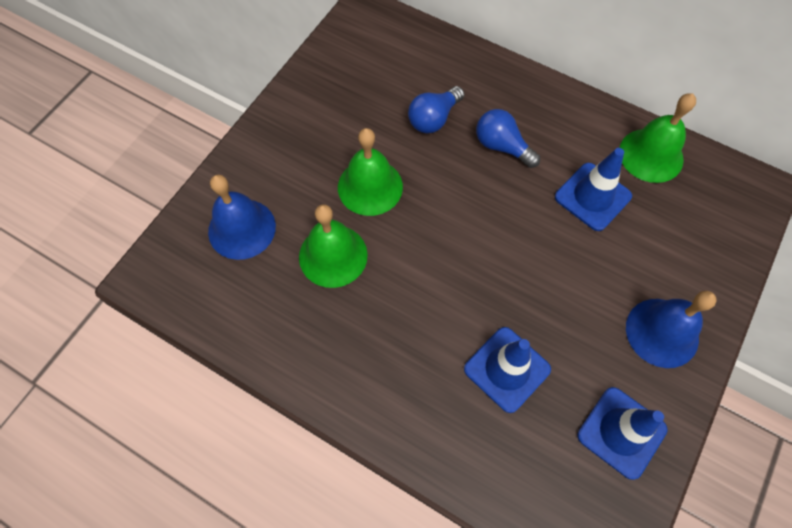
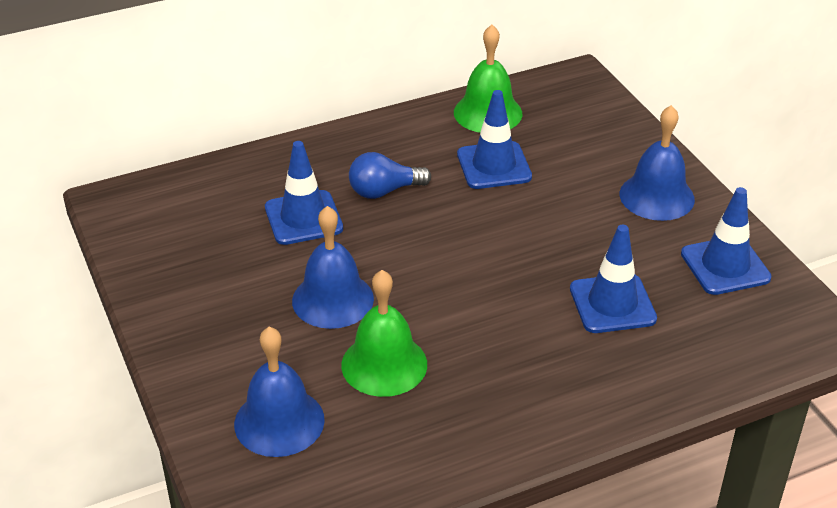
camera: 55 degrees left, 25 degrees down
(370, 187) = (333, 299): green bell -> blue bell
(433, 119) = (303, 218): blue light bulb -> blue traffic cone

